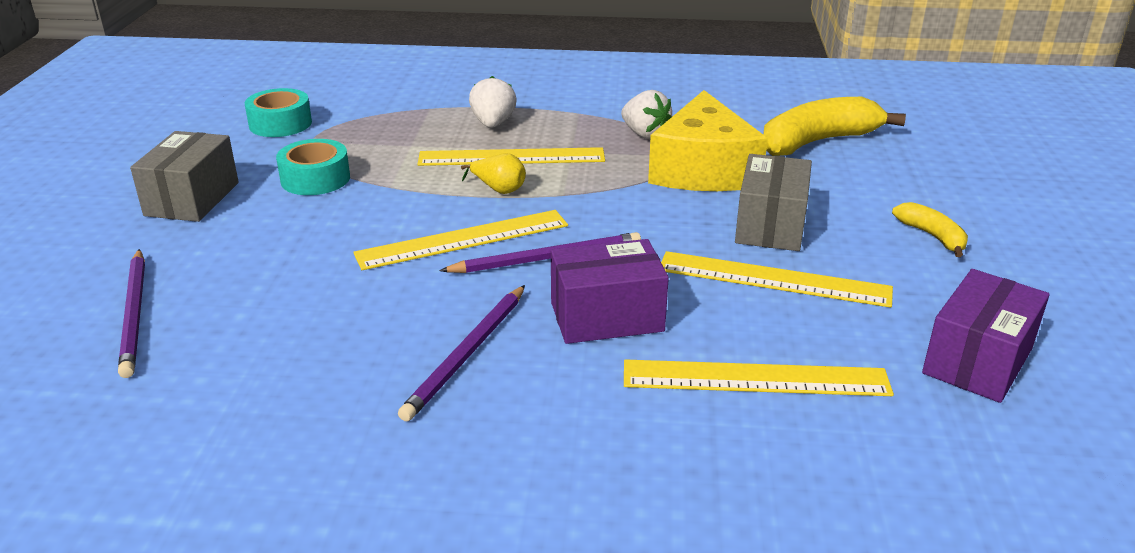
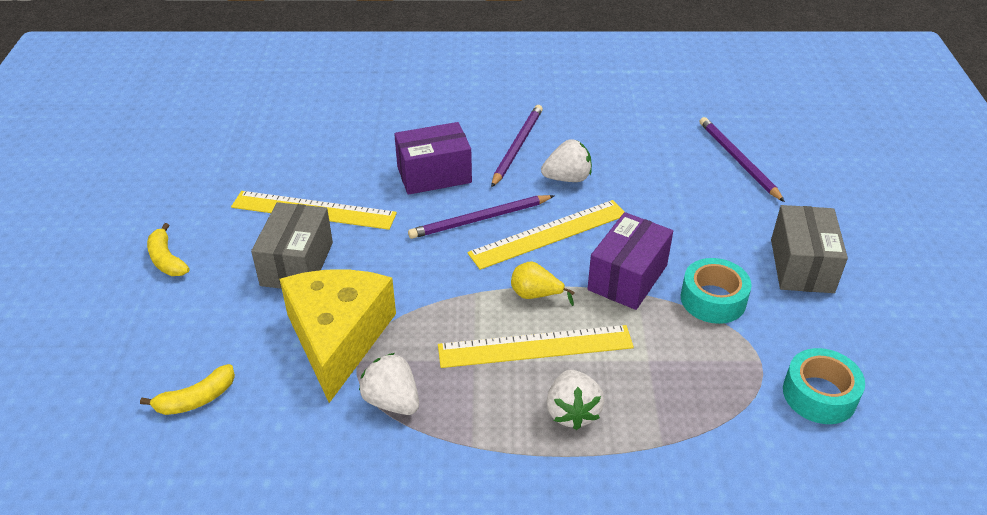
camera: 175 degrees right, 10 degrees up
(408, 302) = (567, 178): none -> white strawberry
(755, 378) = (348, 142): yellow ruler -> none
(817, 141) = (196, 399): yellow banana -> yellow banana, size x0.51
(977, 361) = (211, 158): purple box -> purple box (627, 277)

